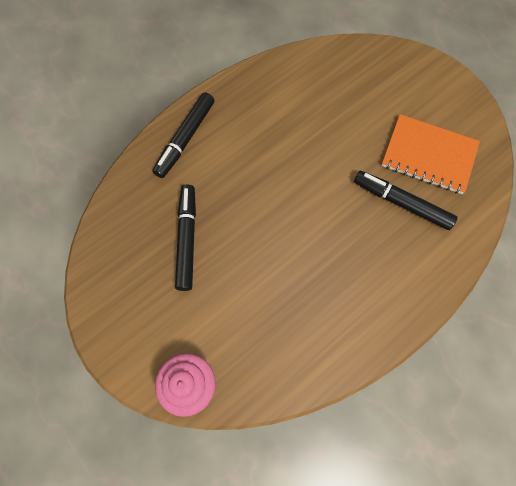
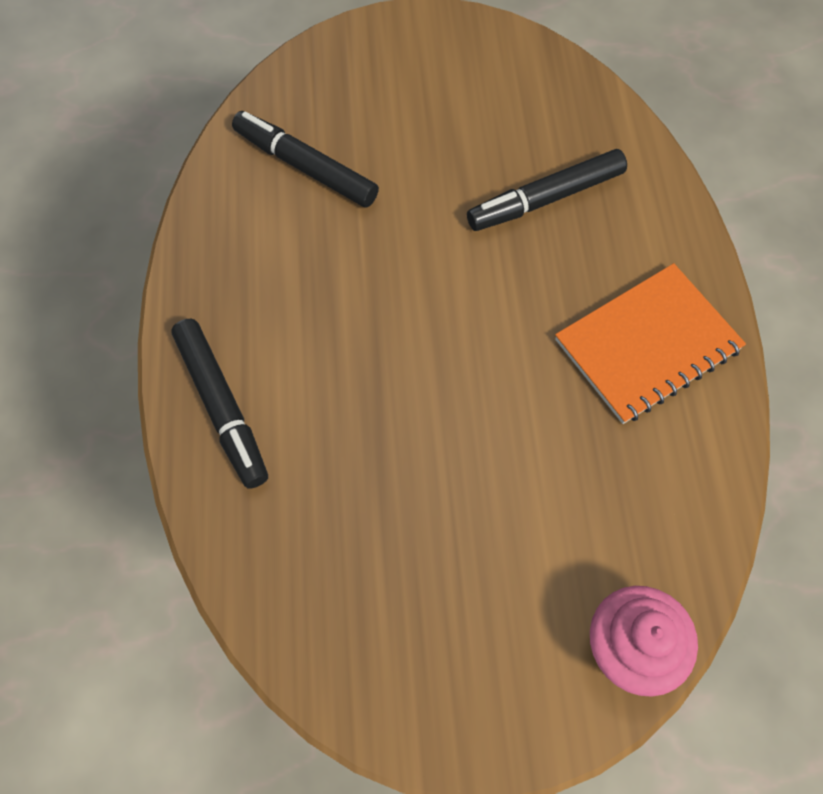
camera: 55 degrees left, 5 degrees down
(187, 239) = (396, 509): black marker -> black marker (305, 166)
(428, 155) = (501, 123): orange notebook -> orange notebook (647, 345)

